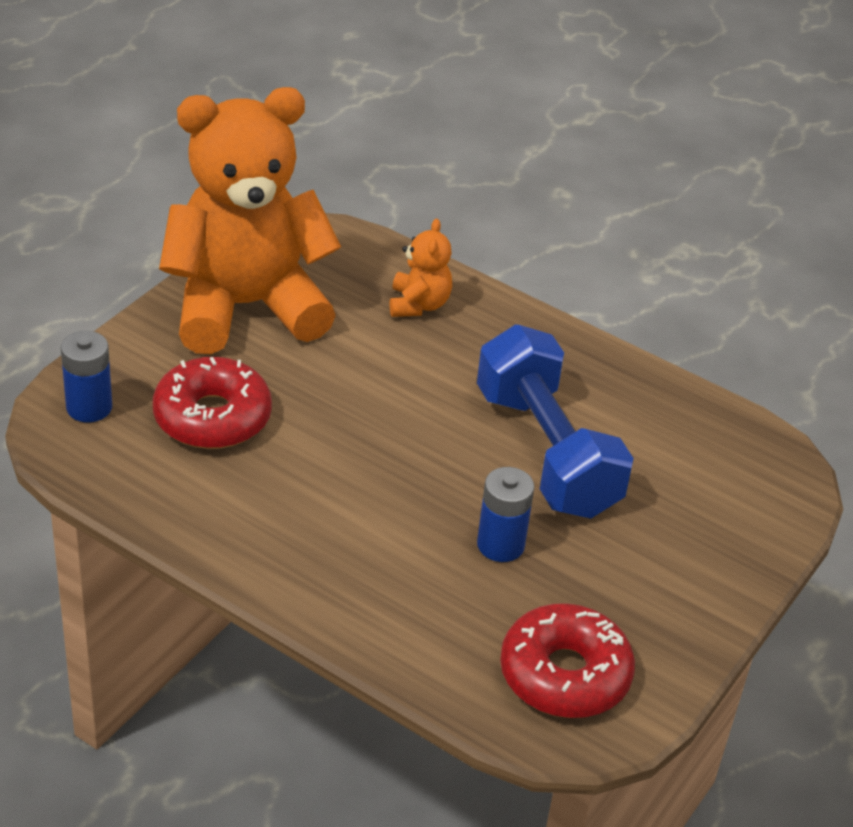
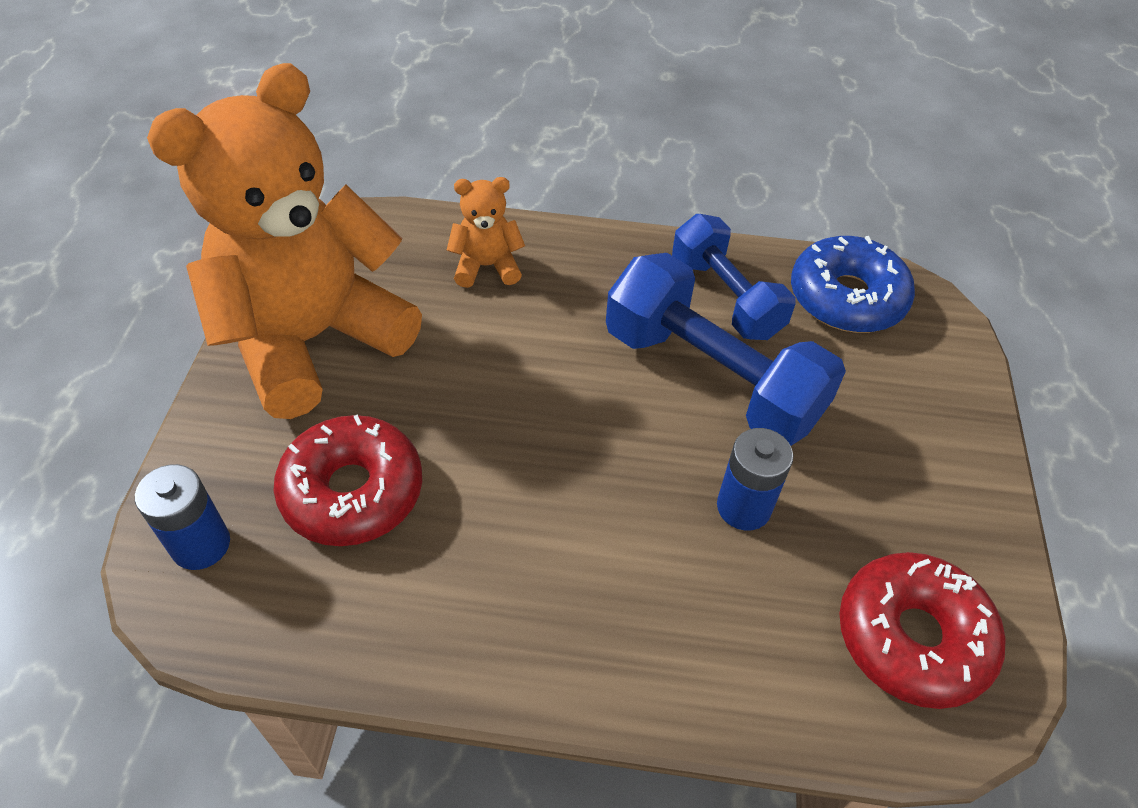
camera: 25 degrees left, 10 degrees up
(418, 304) = (487, 266): orange teddy bear -> orange teddy bear turned 75 degrees counterclockwise
(607, 401) = (726, 297): none -> blue dumbbell
(717, 442) = (846, 298): none -> blue donut

